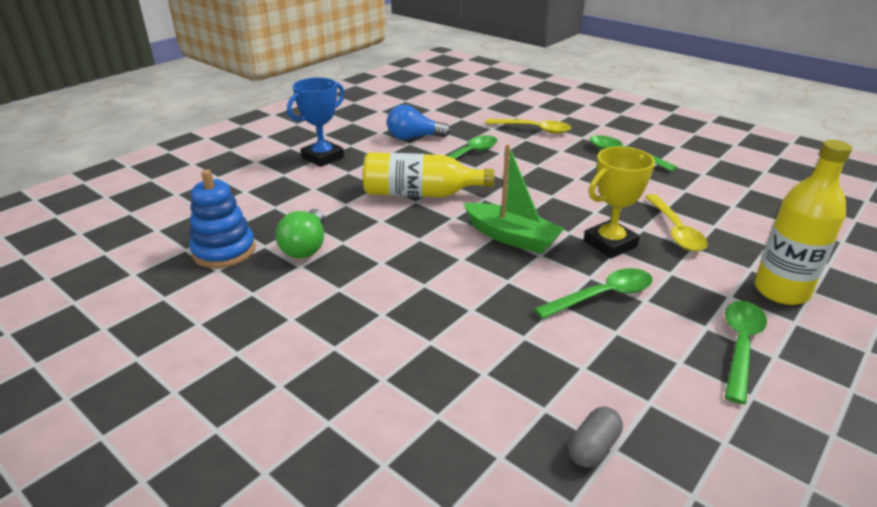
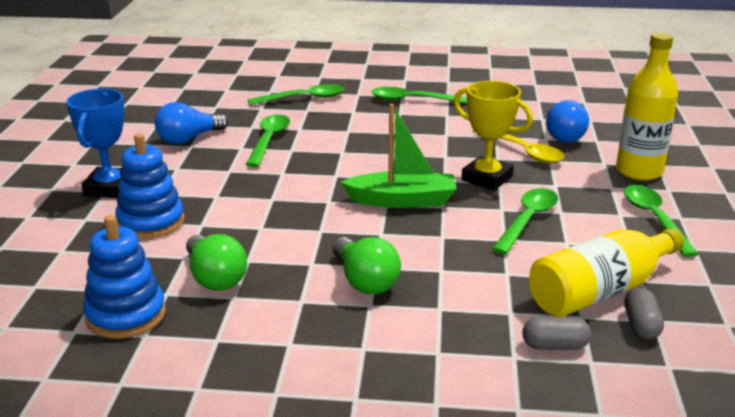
camera: 35 degrees left, 5 degrees down
(317, 190) = (151, 222): none -> blue stacking toy
(401, 293) = (365, 281): none -> green light bulb
(420, 194) = (268, 190): yellow bottle -> yellow bottle (601, 291)
(485, 424) = (554, 346): none -> grey capsule
(534, 129) = (304, 98): yellow spoon -> green spoon
(610, 243) = (487, 178): yellow trophy -> yellow trophy turned 75 degrees counterclockwise
(735, 228) = (562, 135): none -> blue light bulb

